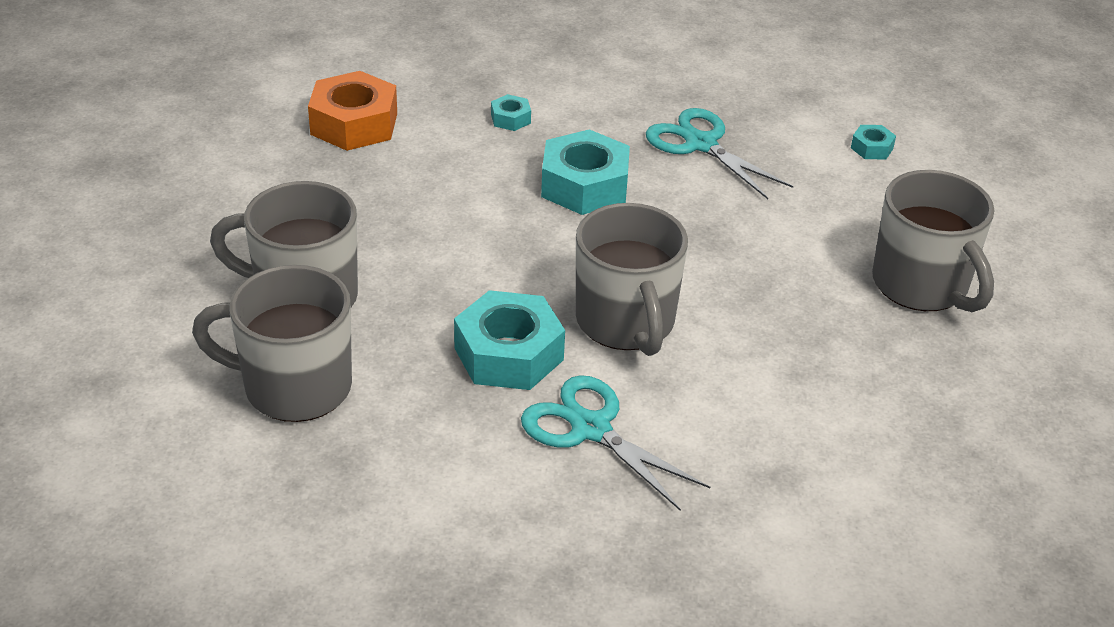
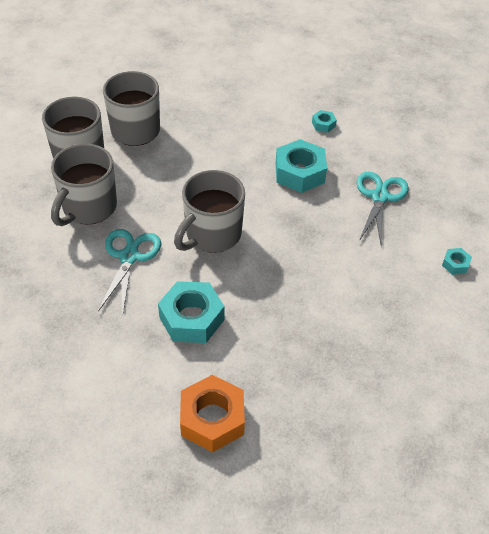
camera: 55 degrees right, 10 degrees up
(354, 124) = (264, 81): orange nut -> orange nut (212, 419)
(509, 354) = (155, 207): turquoise nut -> turquoise nut (192, 318)
(922, 286) = (353, 335): grey mug -> grey mug (88, 208)

